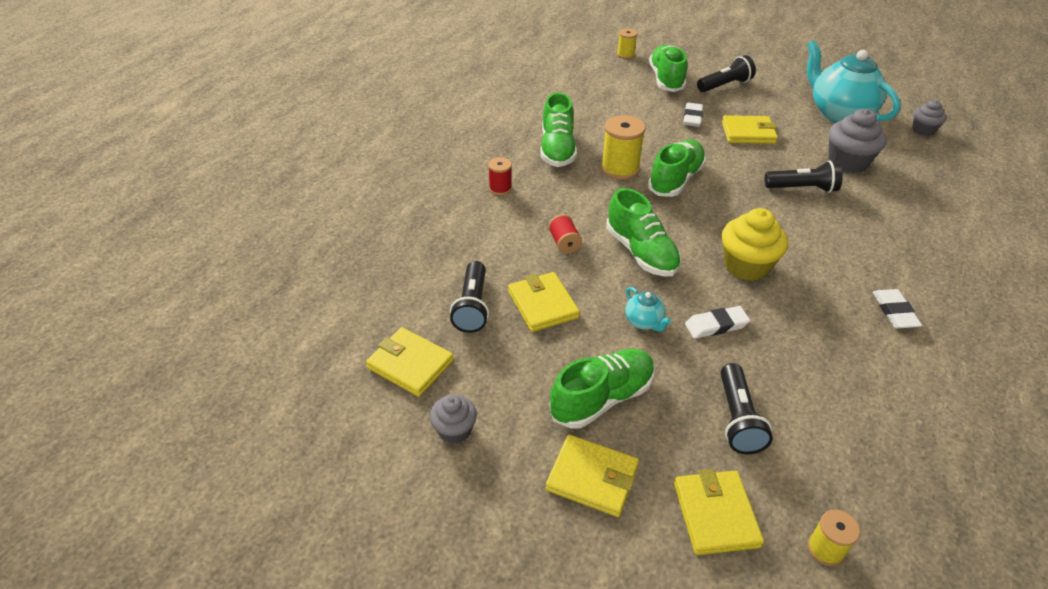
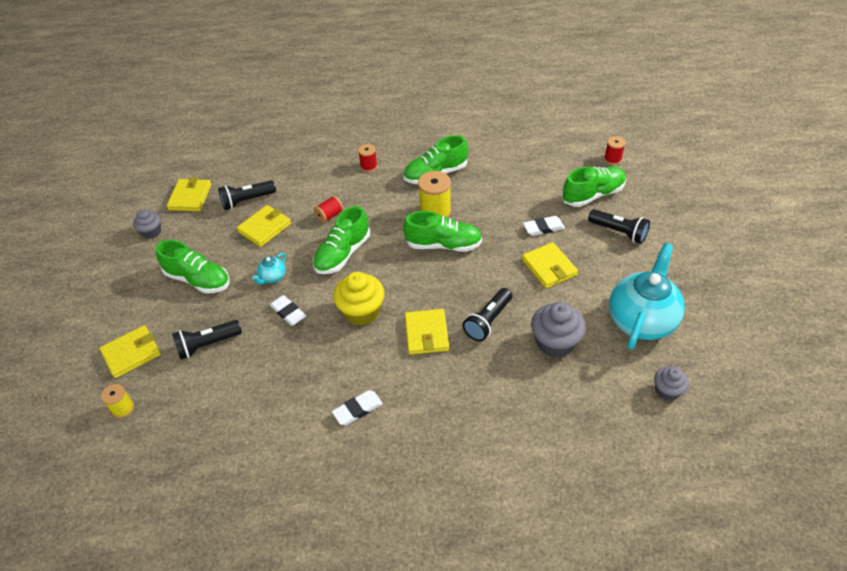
camera: 65 degrees right, 5 degrees up
(592, 478) = (139, 295): yellow wallet -> yellow wallet (426, 333)
(625, 54) = (612, 159): yellow spool -> red spool
(802, 188) = (488, 321): black flashlight -> black flashlight turned 60 degrees clockwise

